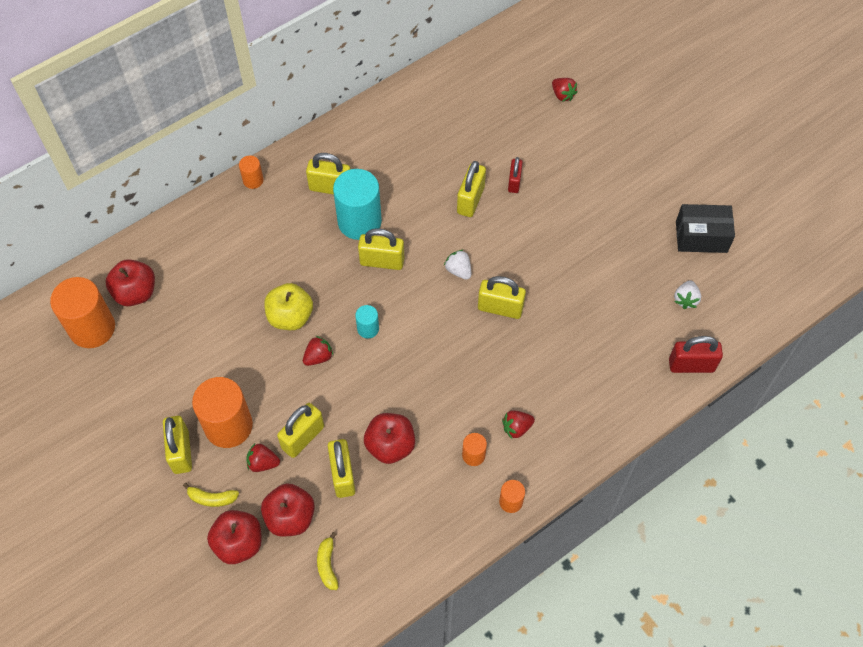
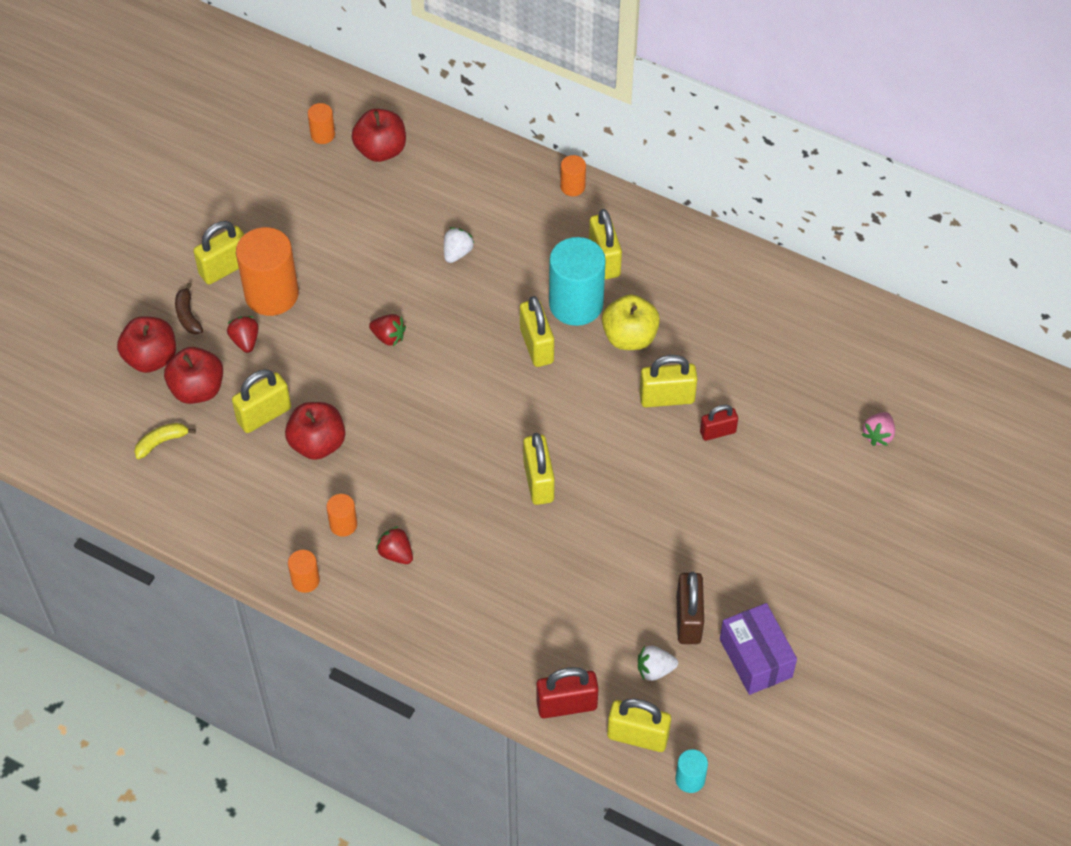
camera: 65 degrees right, 5 degrees down
(92, 328) = (322, 135): orange cylinder -> orange cylinder, size x0.48
(212, 498) = (188, 315): yellow banana -> brown banana
(290, 317) = (423, 292): yellow apple -> yellow apple (629, 337)
(303, 437) = (289, 363): yellow padlock -> yellow padlock (637, 736)
(368, 329) = (445, 367): turquoise cylinder -> turquoise cylinder (690, 779)
(458, 270) = (565, 422): white strawberry -> white strawberry (457, 253)
(562, 95) = (878, 435): red strawberry -> pink strawberry
(655, 263) = (688, 619): none -> brown padlock
(691, 365) = (566, 705): red padlock -> red padlock turned 75 degrees counterclockwise
(701, 237) = (755, 658): black box -> purple box

